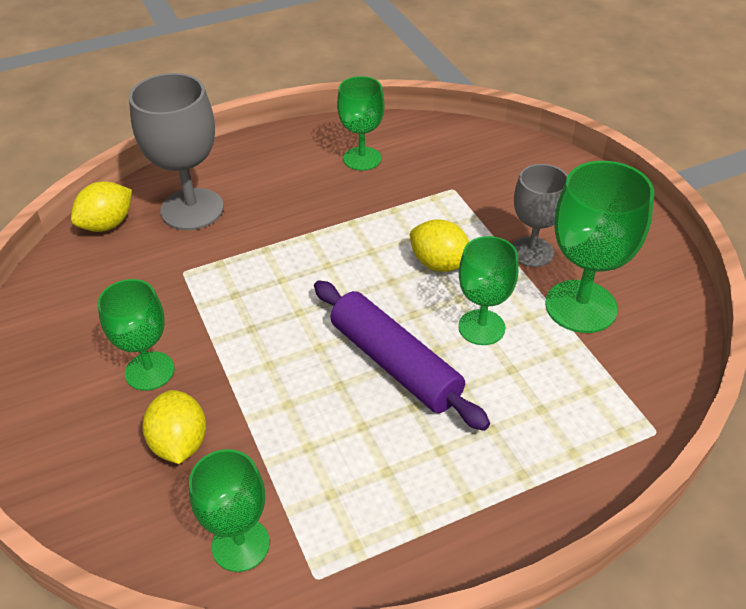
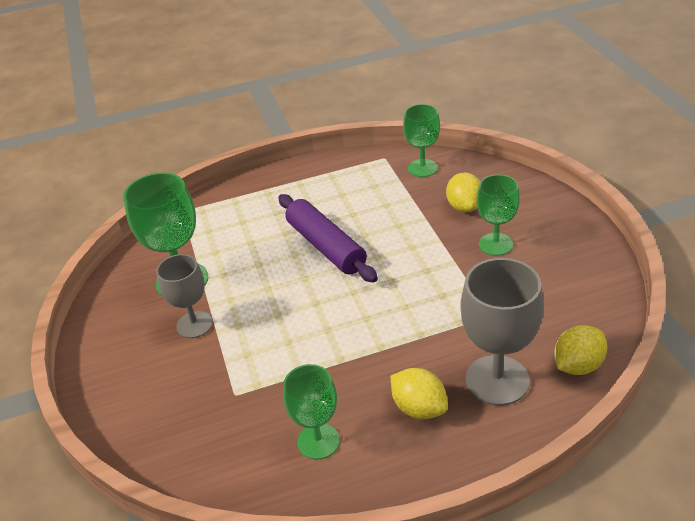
camera: 170 degrees left, 5 degrees down
(439, 264) = (273, 316): yellow lemon -> yellow lemon (419, 408)
(481, 327) = (259, 268): green goblet -> none

